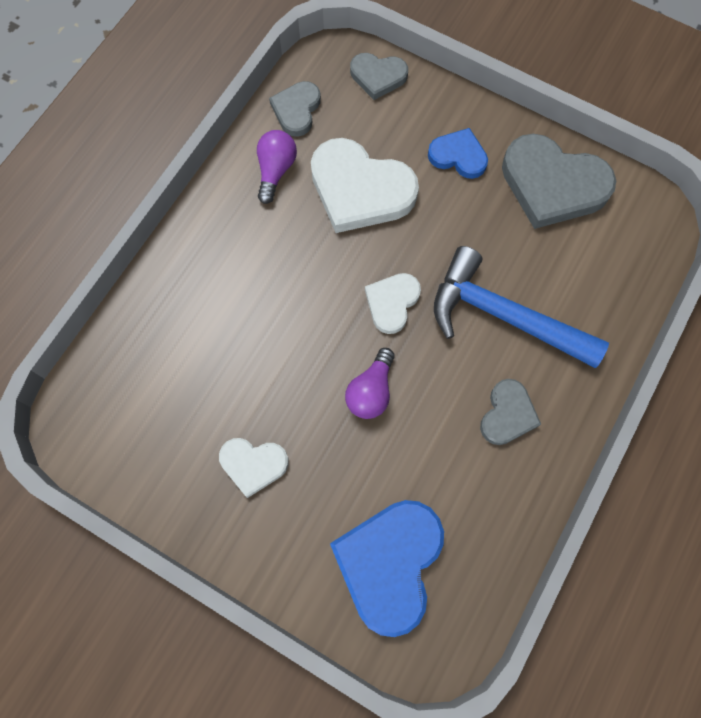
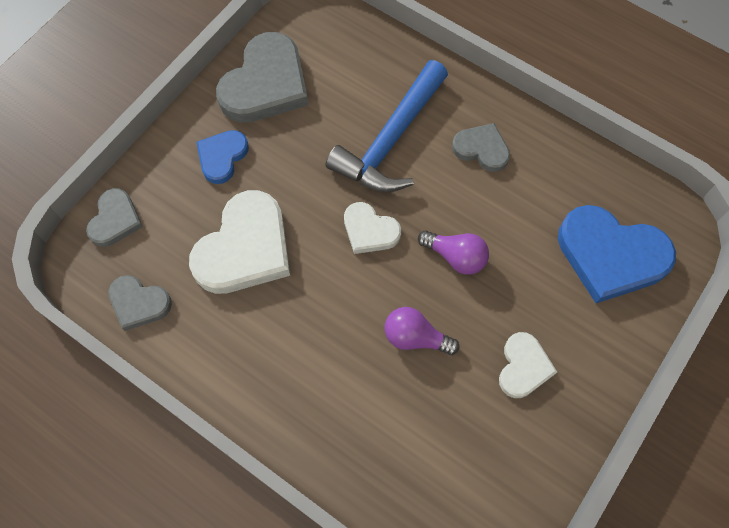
camera: 85 degrees left, 5 degrees down
(275, 170) = (209, 329): purple light bulb -> purple light bulb (415, 337)

